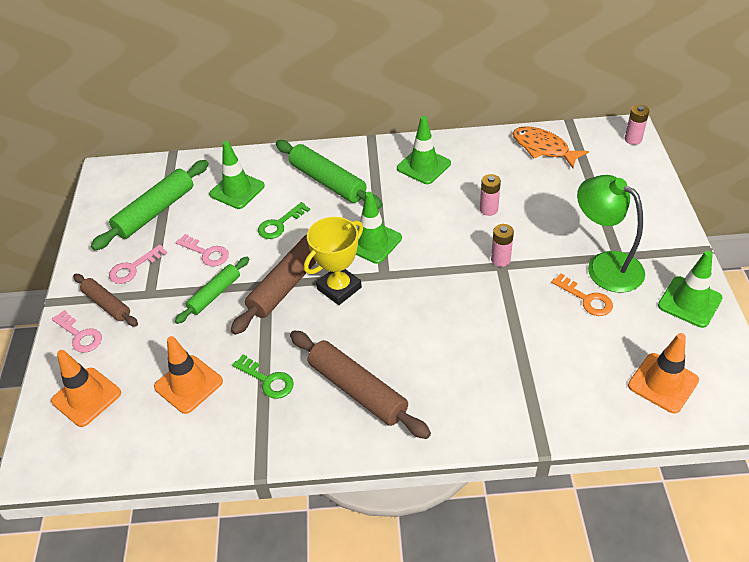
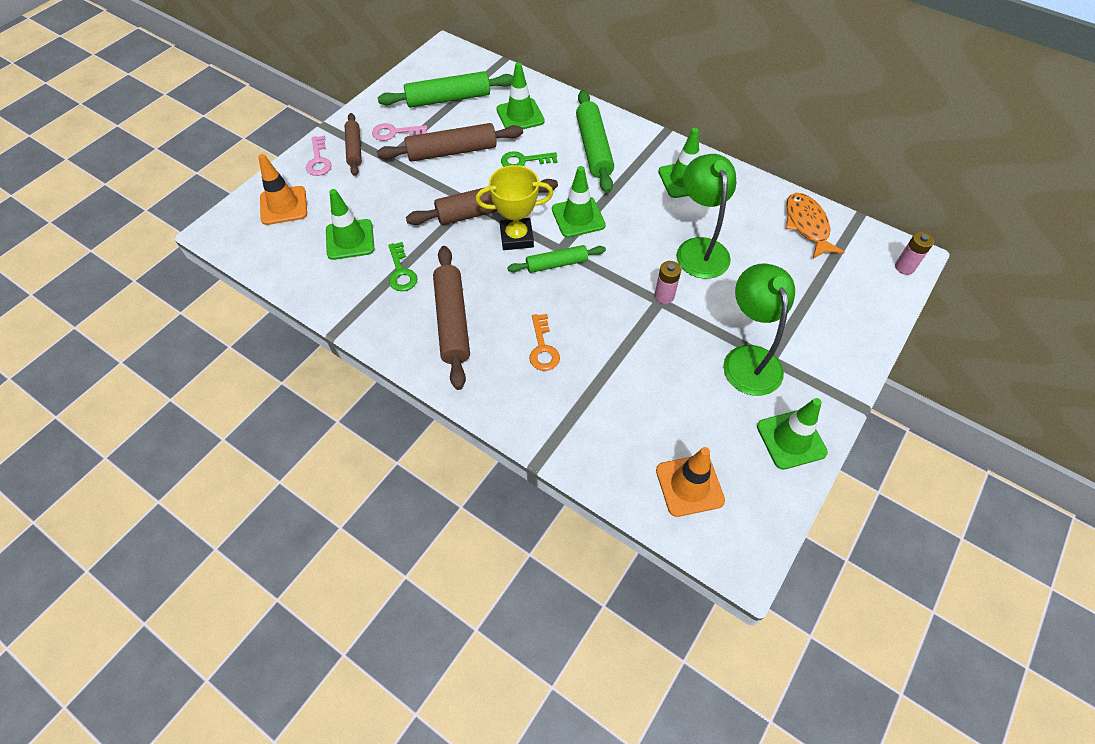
camera: 35 degrees right, 10 degrees up
(188, 384) = (350, 239): orange traffic cone -> green traffic cone
(206, 253) = (452, 151): pink key -> brown rolling pin
(215, 294) = (428, 186): green rolling pin -> green rolling pin (557, 264)
(488, 209) = (699, 249): pink battery -> green lamp
(586, 299) = (701, 375): orange key -> orange key (543, 348)

